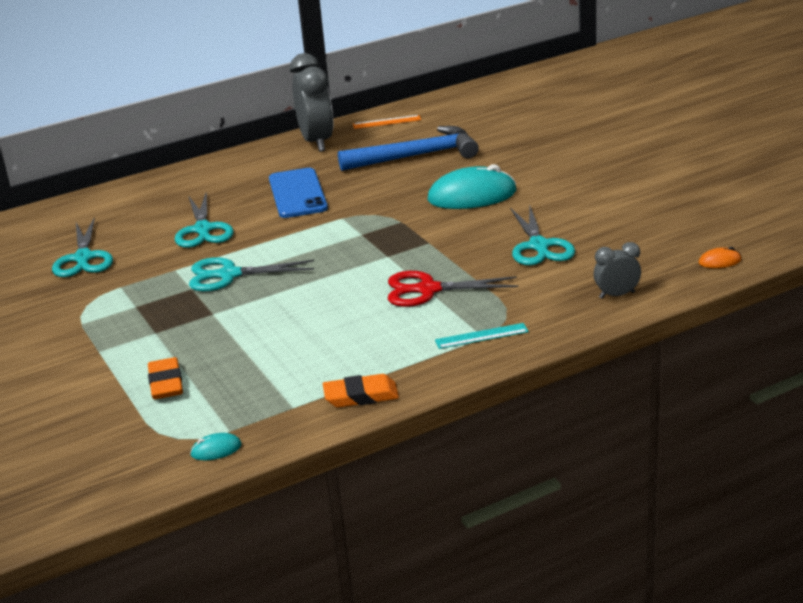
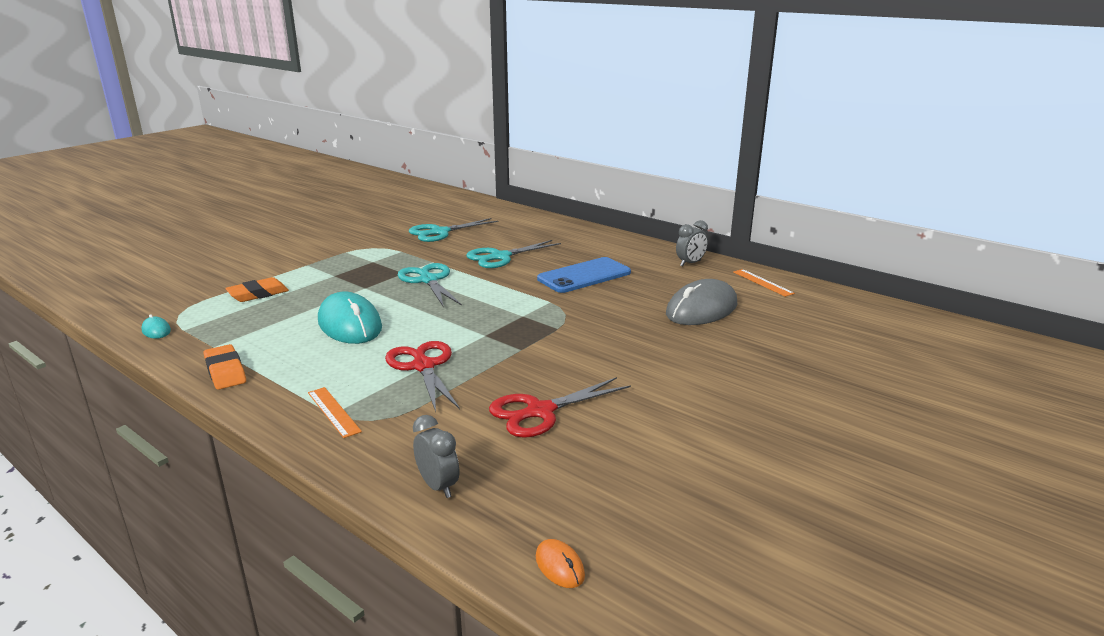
camera: 65 degrees right, 5 degrees down
(317, 142) = (690, 263): grey clock -> grey clock, size x0.51
(416, 156) = (701, 309): blue hammer -> grey mouse
(472, 196) = (635, 352): turquoise mouse -> turquoise mouse (349, 324)
(481, 336) = (333, 412): turquoise ruler -> orange ruler
(539, 246) = (539, 412): turquoise scissors -> red scissors

